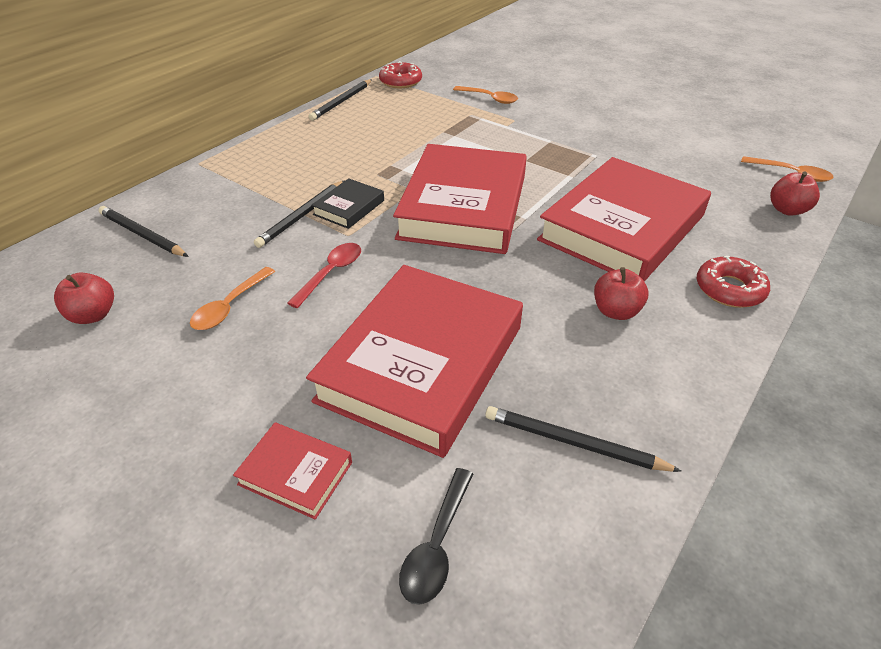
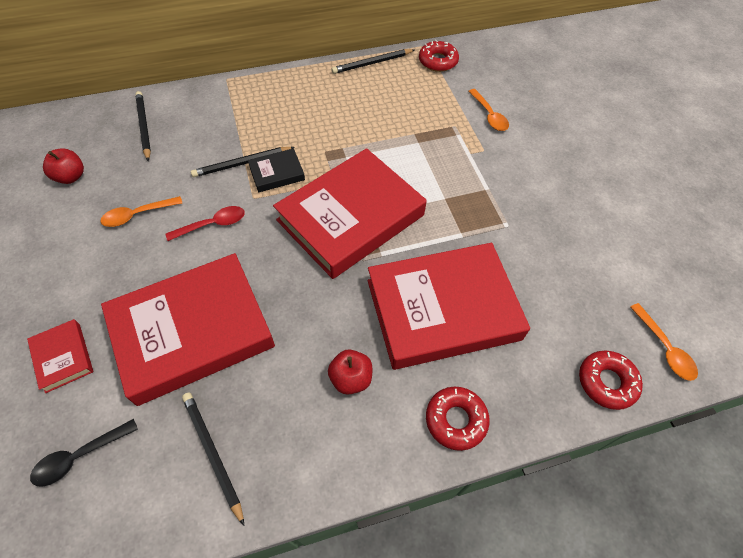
camera: 35 degrees right, 15 degrees up
(787, 210) = (606, 382): red apple -> red donut

